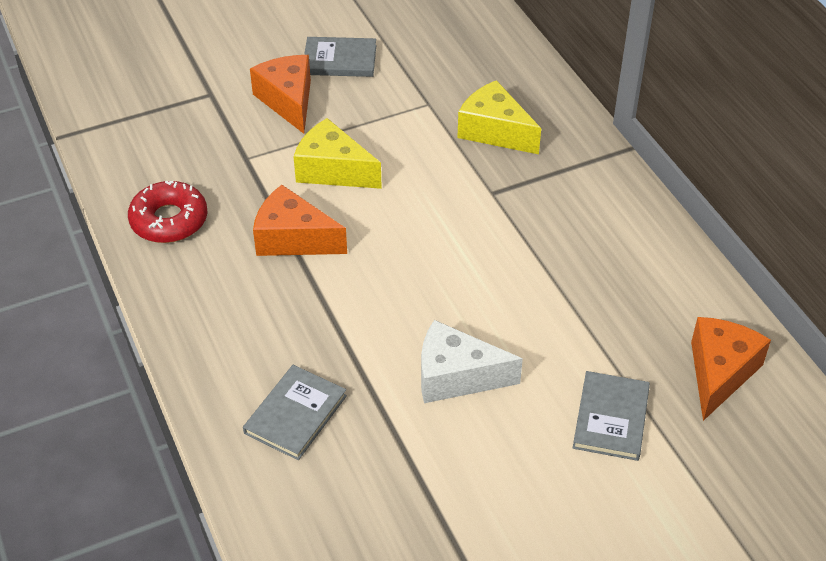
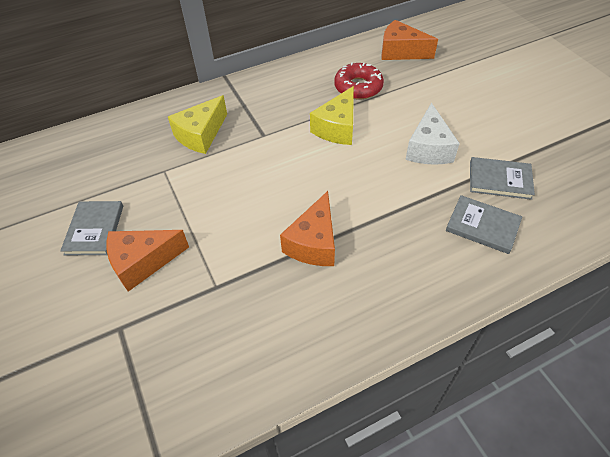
camera: 90 degrees left, 5 degrees up
(169, 220) = (295, 338): red donut -> red donut (358, 87)
(332, 170) = (236, 224): yellow cheese -> yellow cheese (337, 128)
(610, 418) = (441, 88): grey book -> grey book (500, 180)

